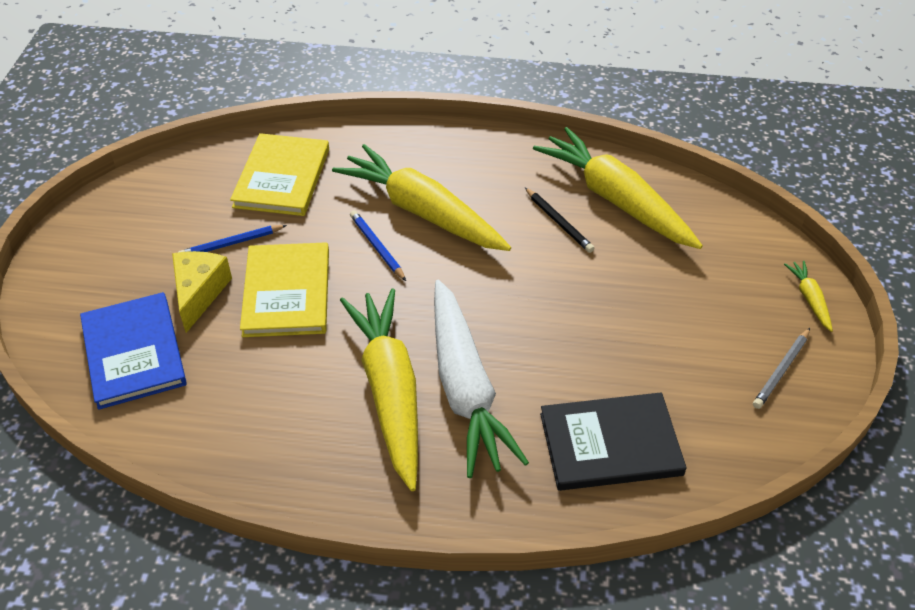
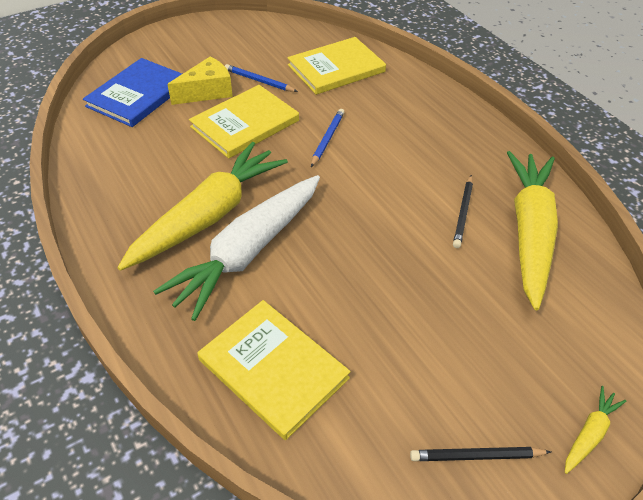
camera: 50 degrees right, 0 degrees up
(422, 211) = (384, 140): yellow carrot -> none
(610, 444) = (273, 369): black book -> yellow book
(781, 370) = (476, 456): grey pencil -> black pencil

